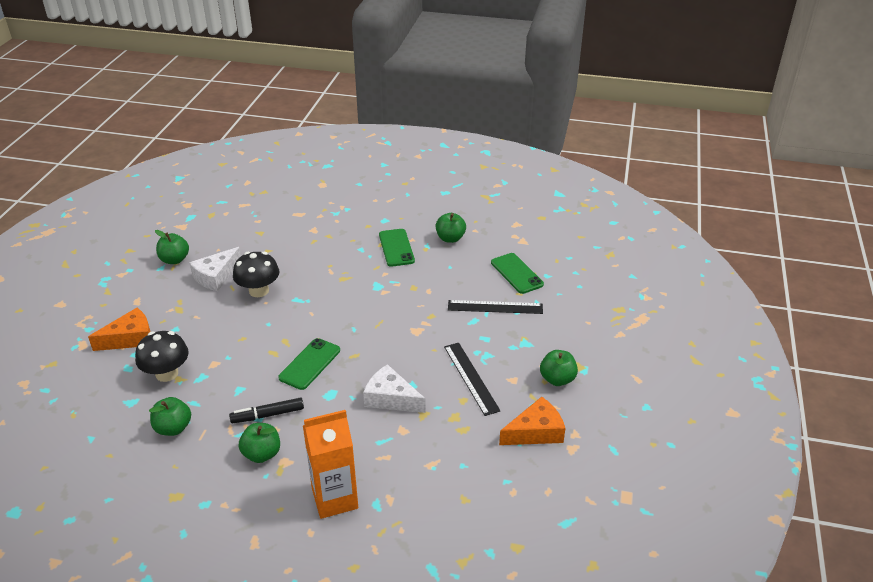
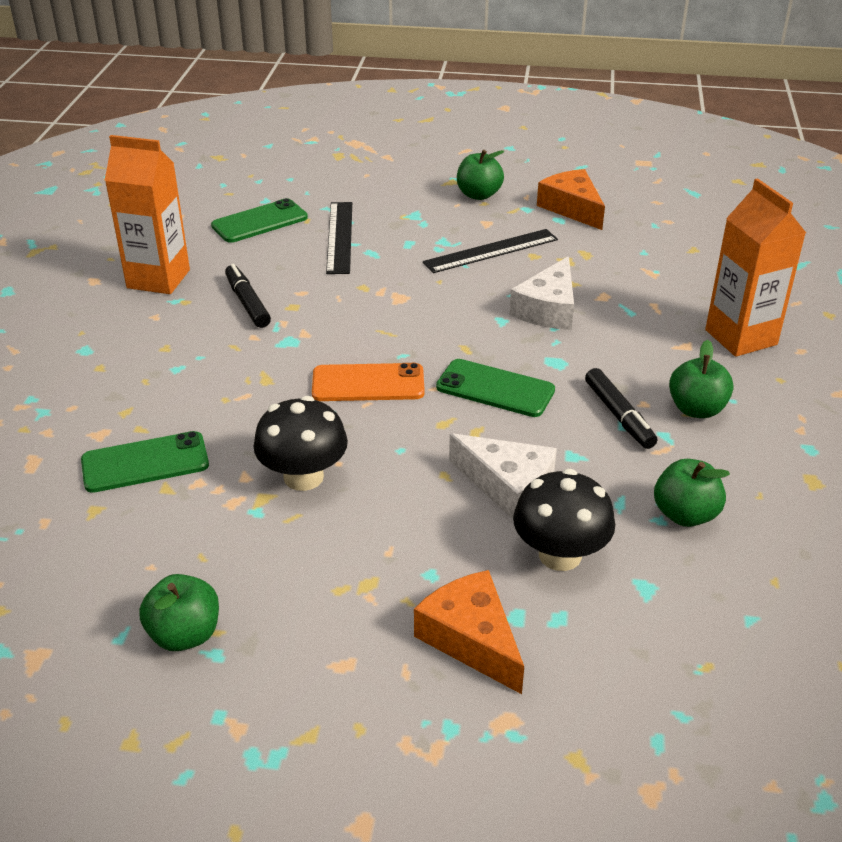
camera: 95 degrees left, 0 degrees up
(216, 276) = (254, 548): white cheese -> white cheese (508, 486)
(329, 314) = (368, 383): none -> orange phone
(396, 248) = (179, 330): green phone -> green phone (145, 463)
(420, 270) = (247, 303): none -> black marker
(450, 238) = (158, 279): green apple -> orange carton

